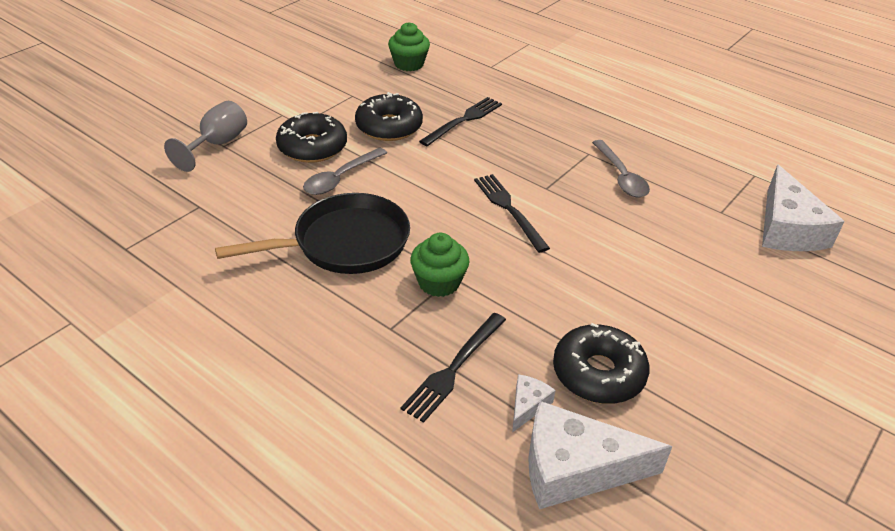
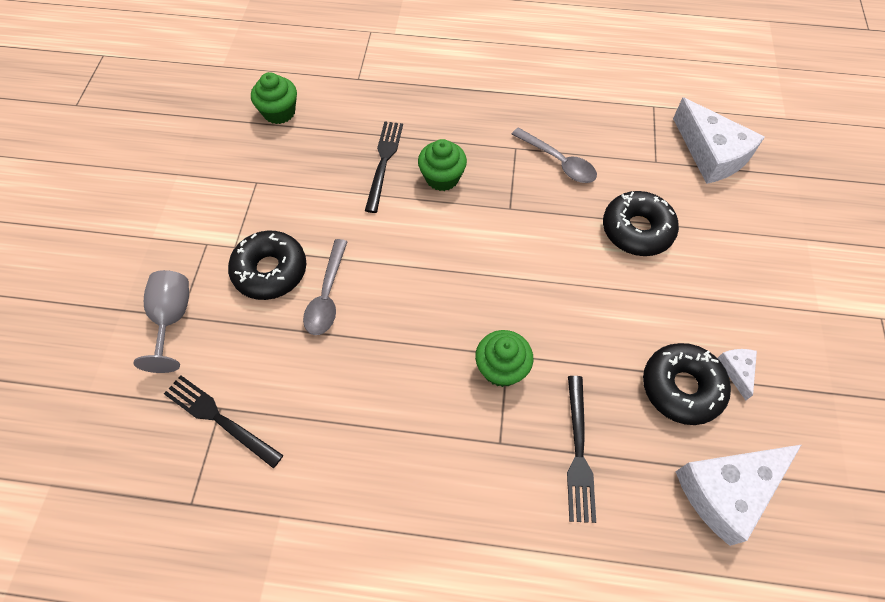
camera: 30 degrees left, 20 degrees up
(344, 243) = (390, 372): black pan -> none
(389, 127) = (322, 206): black donut -> black donut (637, 230)
(504, 147) = (442, 177): none -> green cupcake
(509, 209) = (498, 250): black fork -> black fork (219, 418)
(527, 405) = (656, 453): white cheese -> white cheese (736, 370)

